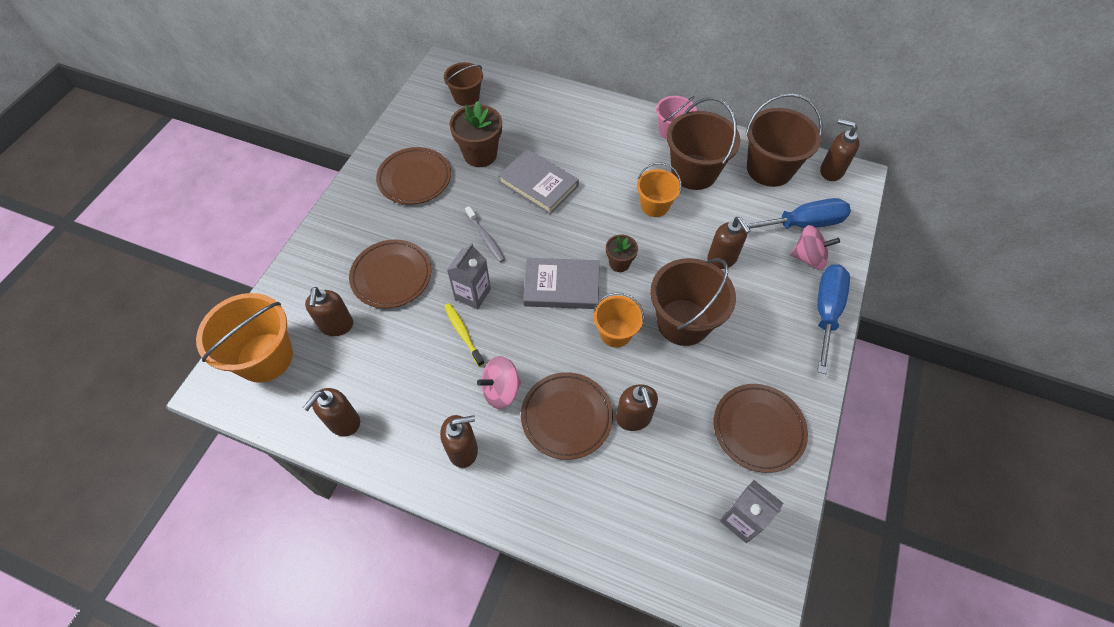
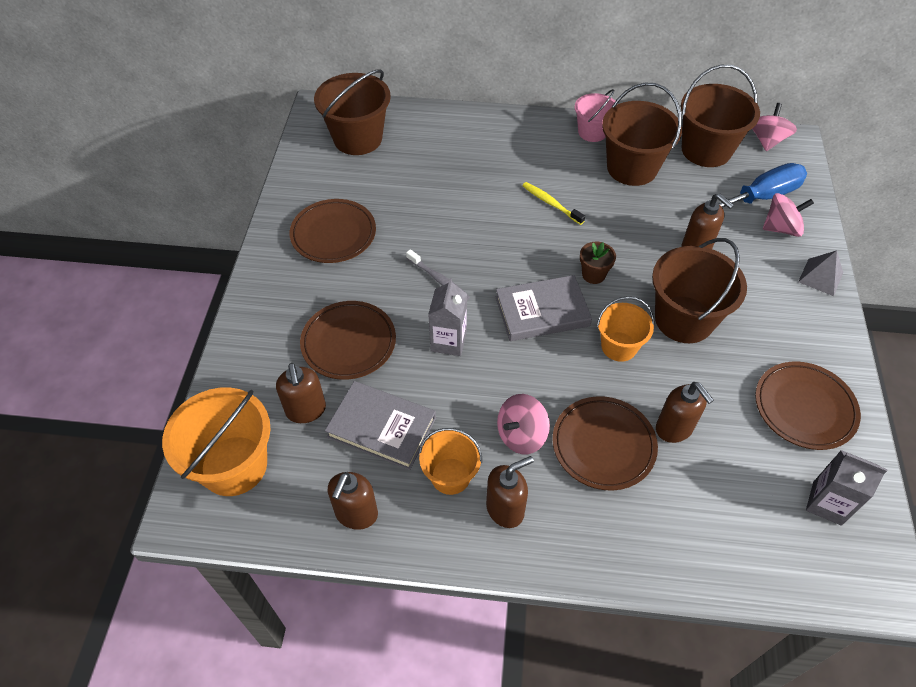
camera: 15 degrees left, 5 degrees down
(463, 333) = (454, 385): yellow toothbrush -> yellow toothbrush (551, 203)
(466, 97) = (358, 138): brown bucket -> brown bucket, size x1.67
(480, 155) = (397, 195): brown flower pot -> none
(538, 184) = (474, 212): grey book -> grey book (381, 427)
(654, 205) = (605, 209): orange bucket -> orange bucket (450, 476)
(826, 312) = (820, 277): blue screwdriver -> grey pyramid
(831, 171) = (767, 140): brown soap dispenser -> pink spinning top

